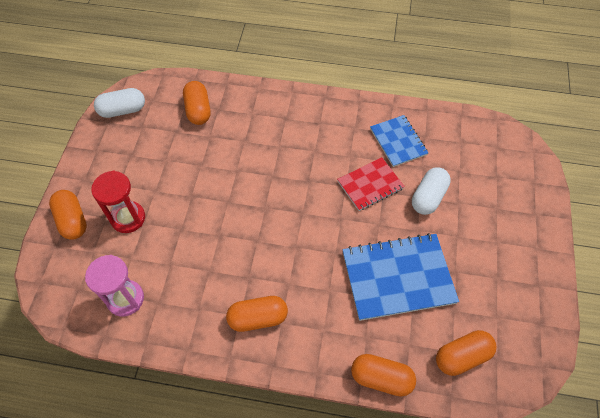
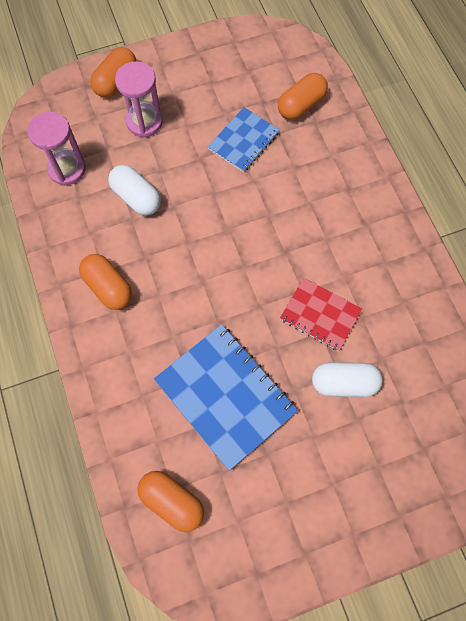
camera: 60 degrees right, 10 degrees up
(122, 110) = (255, 44): white capsule -> white capsule (136, 197)
(128, 218) = (144, 122): red hourglass -> pink hourglass
(381, 378) = (108, 430): orange capsule -> none
(398, 141) = (397, 317): blue notebook -> blue notebook (244, 141)

